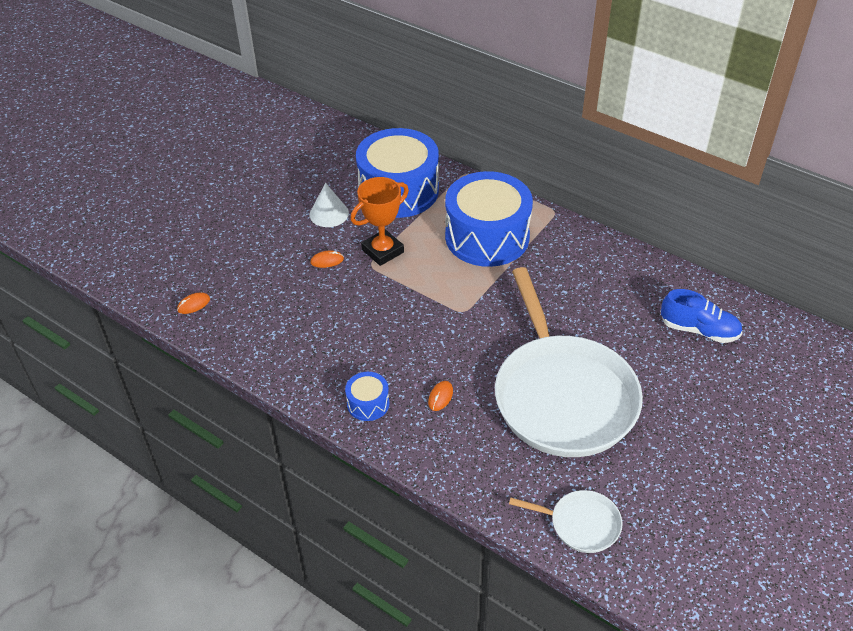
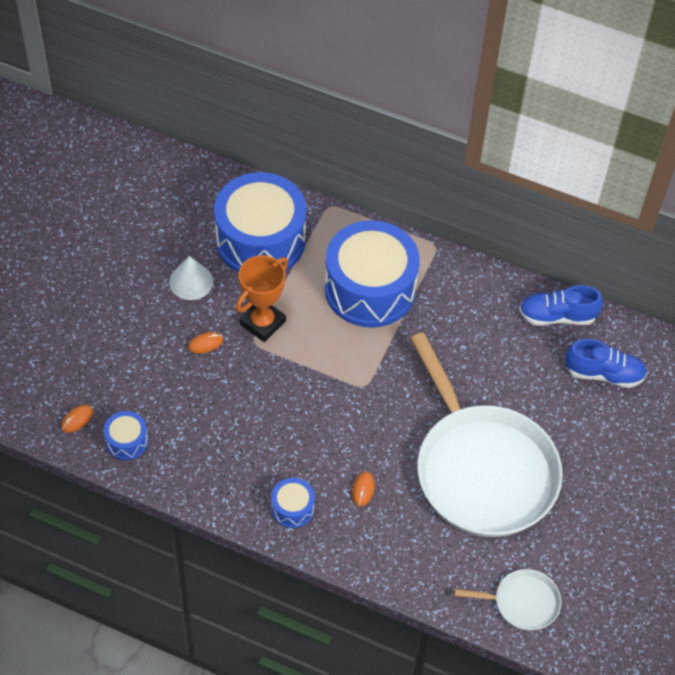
camera: 15 degrees left, 10 degrees up
(231, 327) = (127, 441): none -> blue drum
(660, 278) = (557, 316): none -> blue shoe

